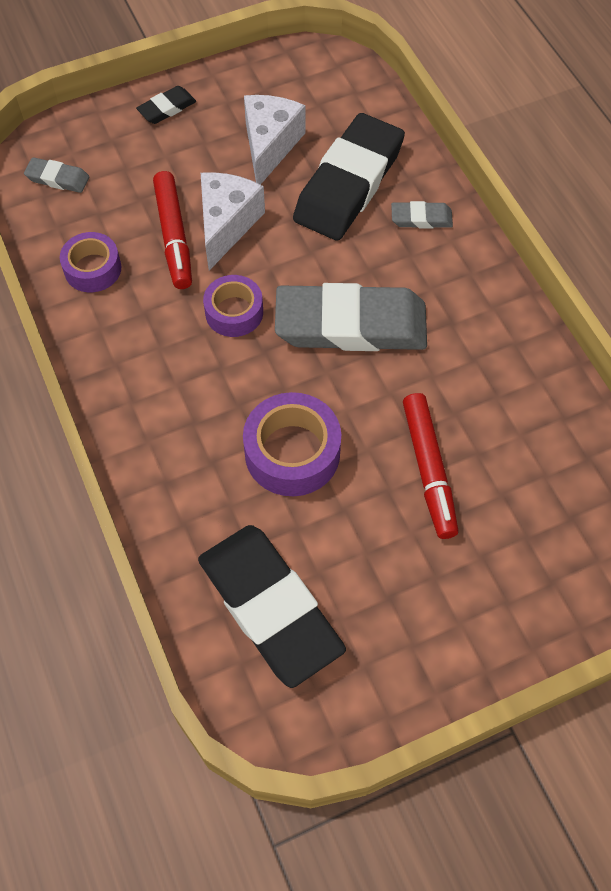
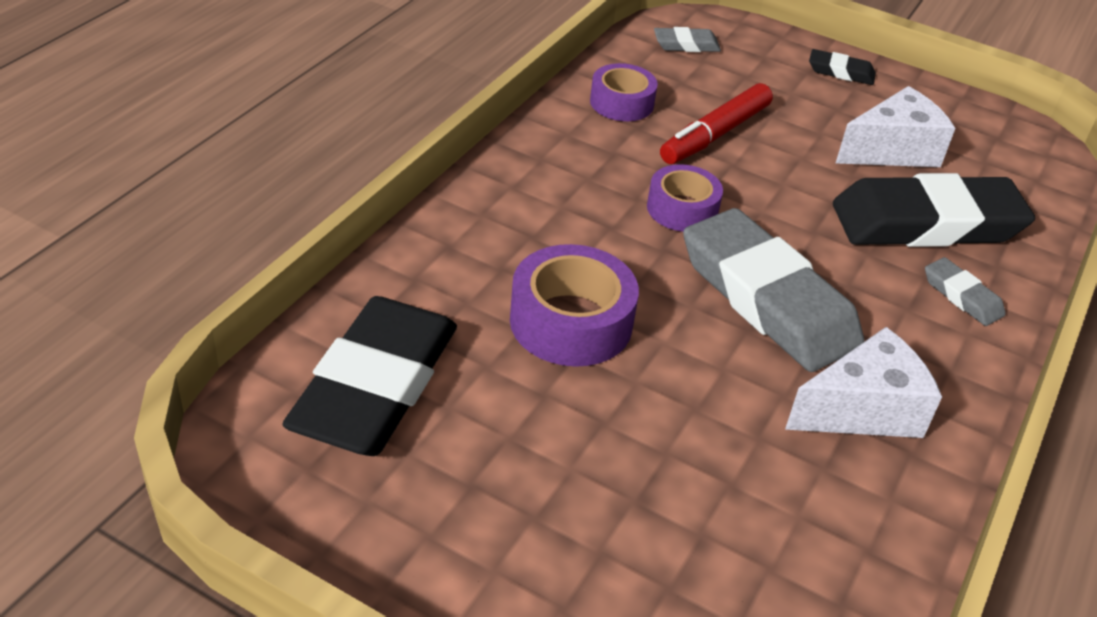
camera: 50 degrees right, 20 degrees down
(57, 178) = (686, 45): grey eraser -> grey eraser turned 75 degrees counterclockwise
(227, 225) = (770, 162): white cheese -> white cheese (863, 410)
(428, 469) = (664, 446): red marker -> none

